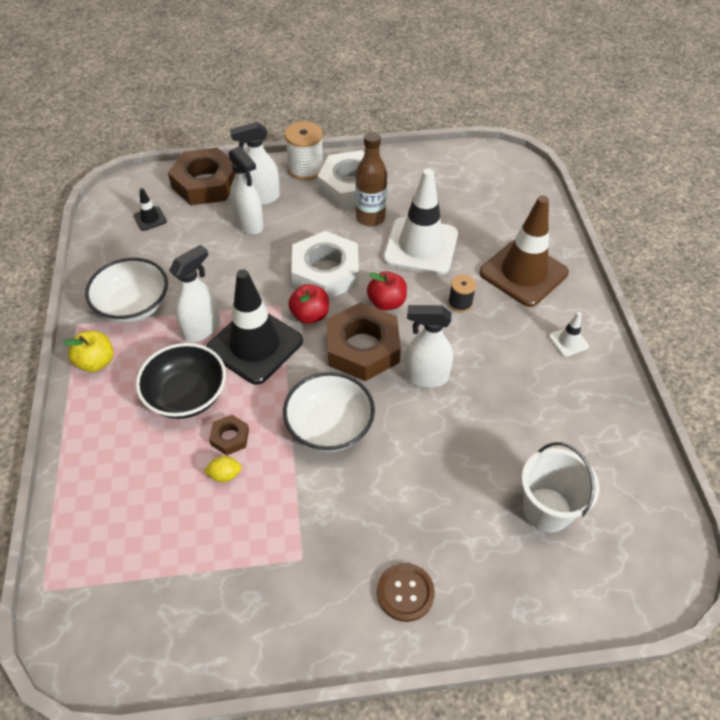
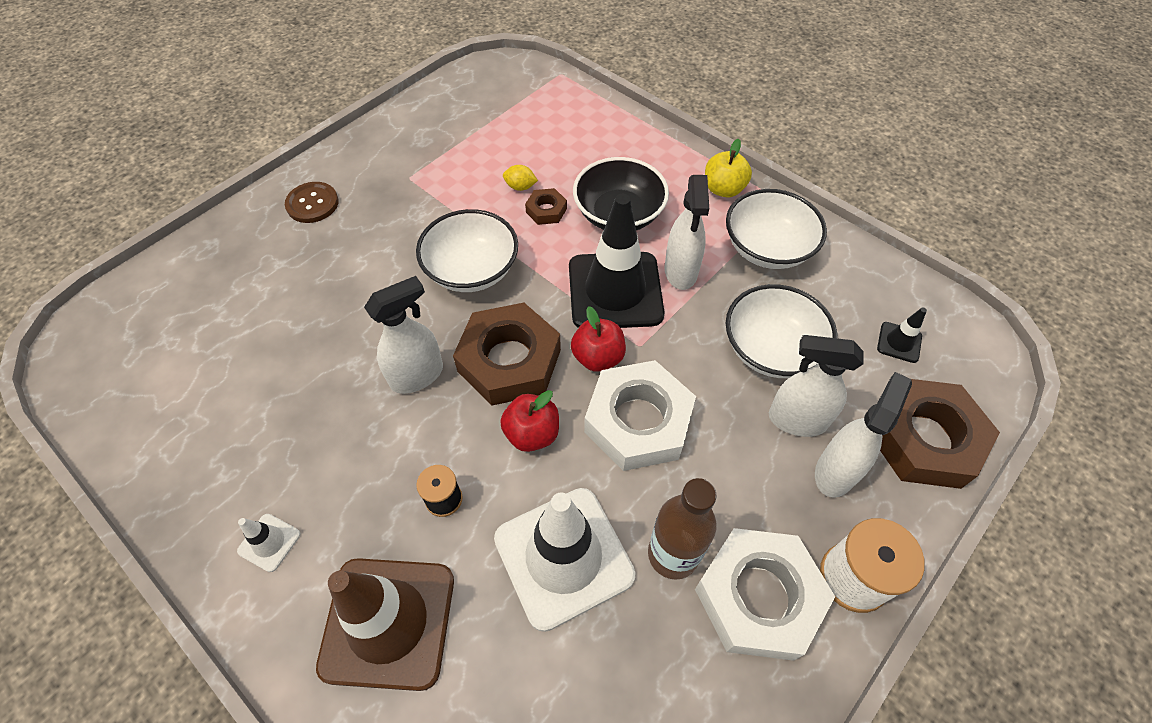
camera: 140 degrees right, 5 degrees up
(214, 257) = (771, 349): none -> white bowl
(225, 475) = (520, 187): yellow lemon -> yellow lemon turned 60 degrees clockwise
(547, 510) = (217, 328): white bucket -> none

